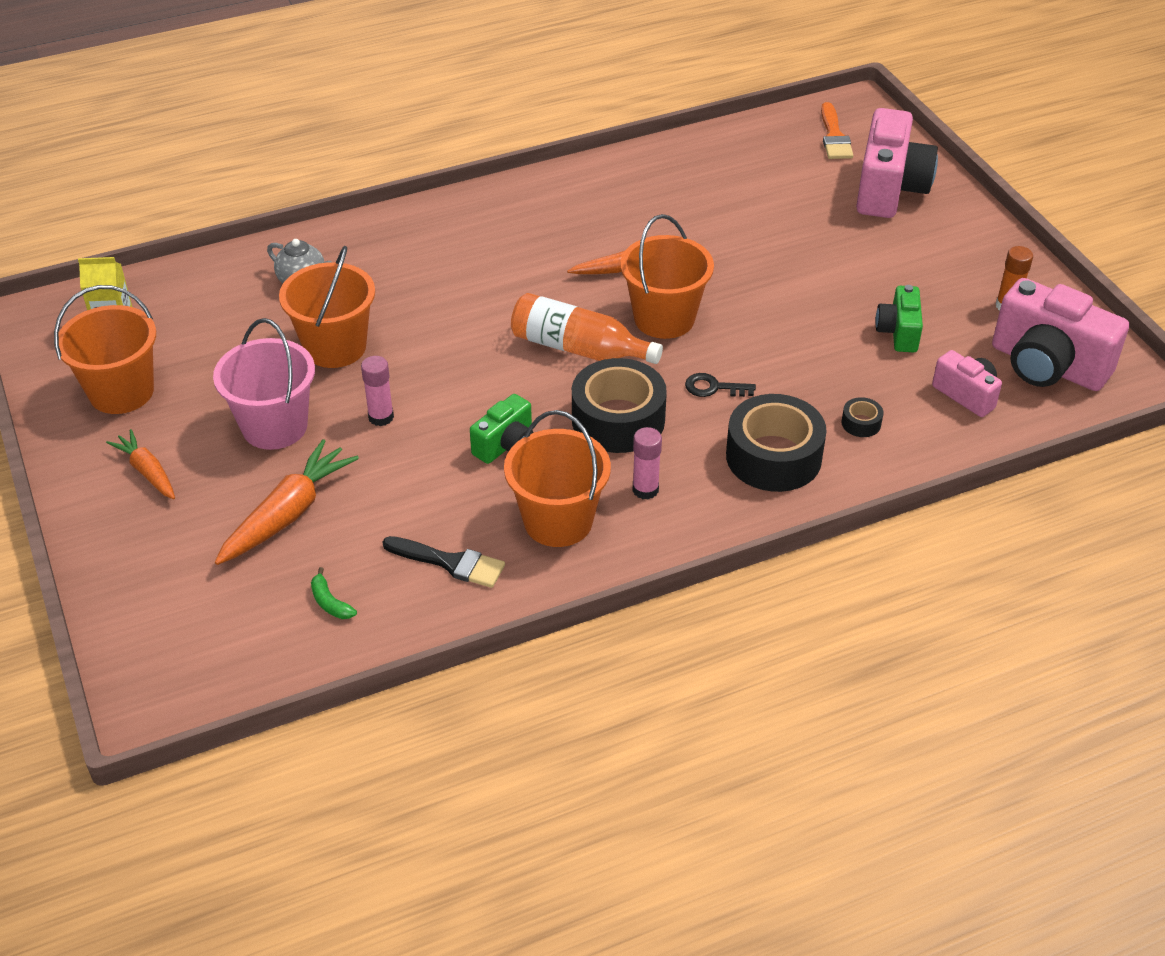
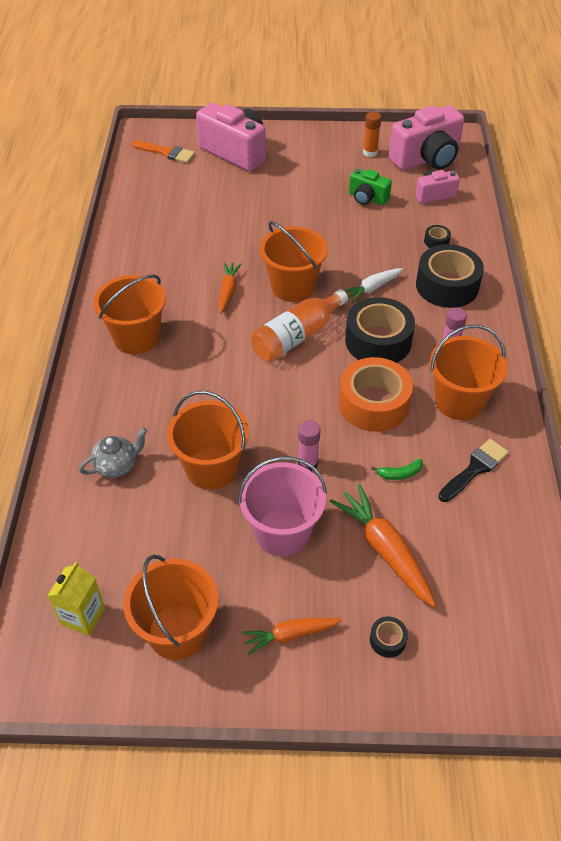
camera: 65 degrees left, 5 degrees up
(170, 547) = (387, 640): none -> black tape
(330, 602) = (487, 549): green banana -> green banana (399, 474)
(492, 229) = (136, 338): none -> orange bucket
(506, 445) = (373, 404): green camera -> orange tape
(713, 388) = (372, 288): black key -> white carrot

